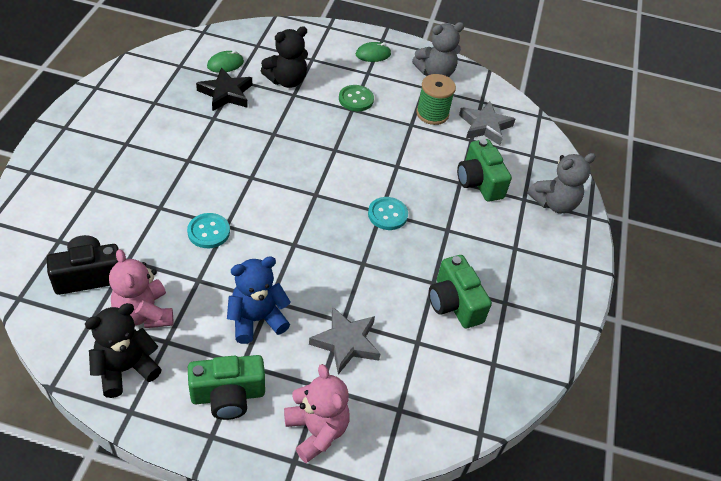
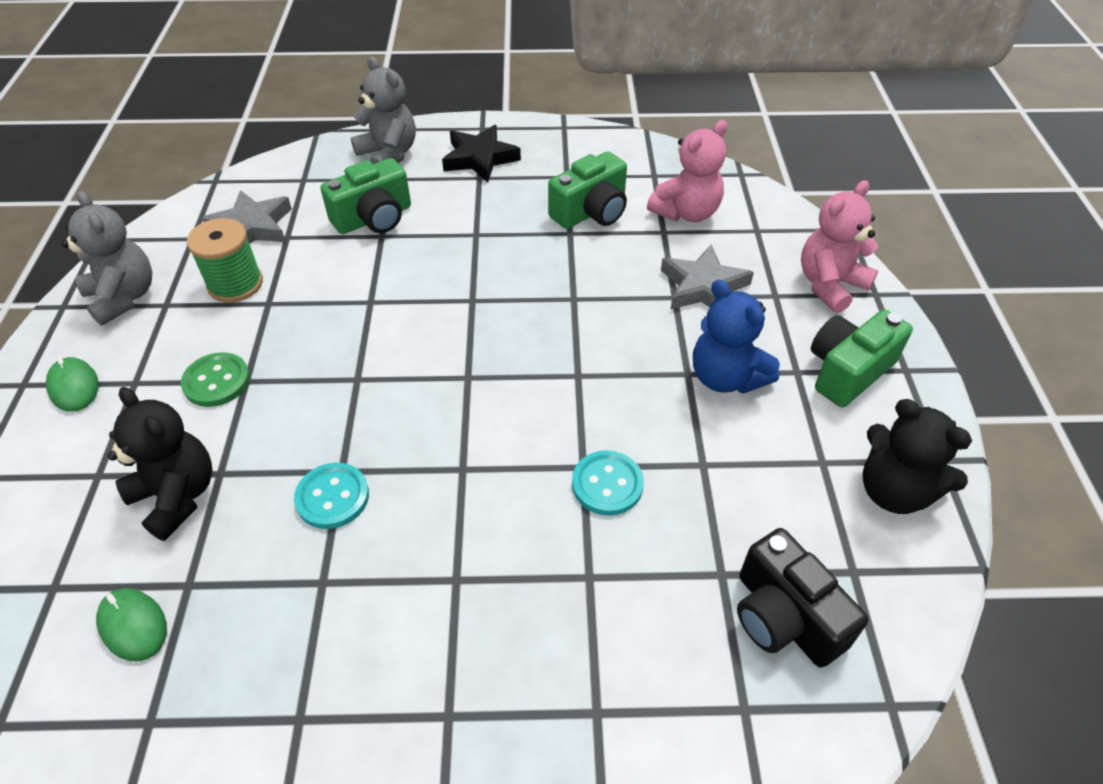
camera: 100 degrees left, 0 degrees up
(144, 313) = (799, 507): pink teddy bear -> pink teddy bear (686, 212)
(226, 93) = (239, 587): black star -> black star (479, 158)
(228, 395) = (847, 371): green camera -> green camera turned 105 degrees counterclockwise
(387, 214) = (474, 292): turquoise button -> turquoise button (332, 497)

